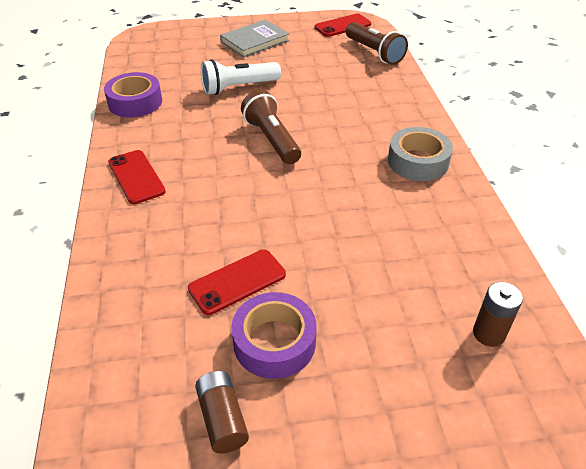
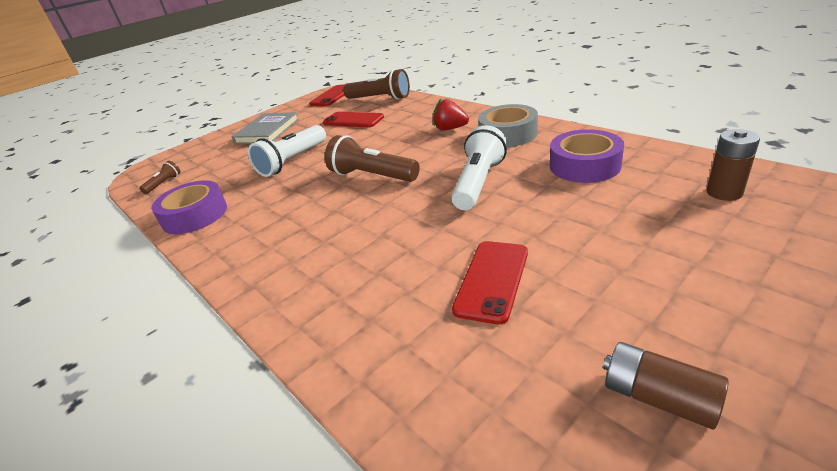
camera: 30 degrees left, 10 degrees down
(136, 177) = (271, 265): red phone -> red phone (353, 120)
(144, 57) = (164, 183): none -> brown flashlight
(274, 342) = (596, 301): purple tape -> purple tape (584, 165)
(332, 196) = (479, 182): none -> white flashlight
(383, 126) = (450, 129): none -> red strawberry

